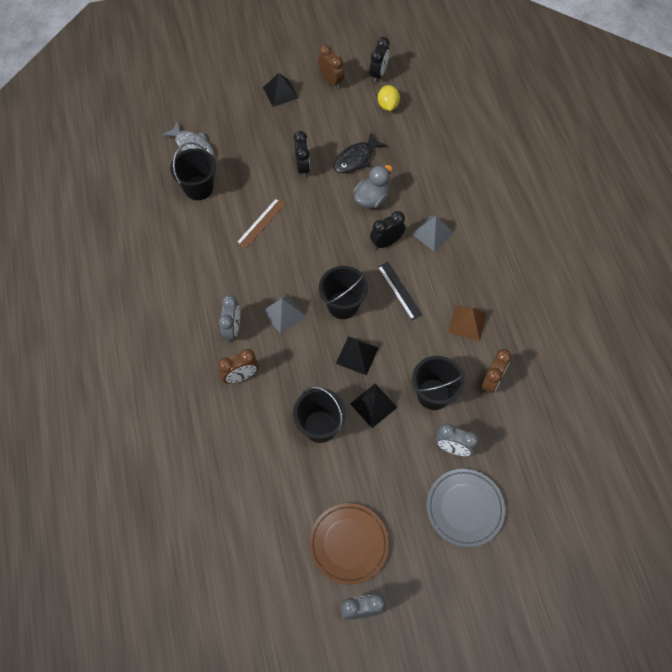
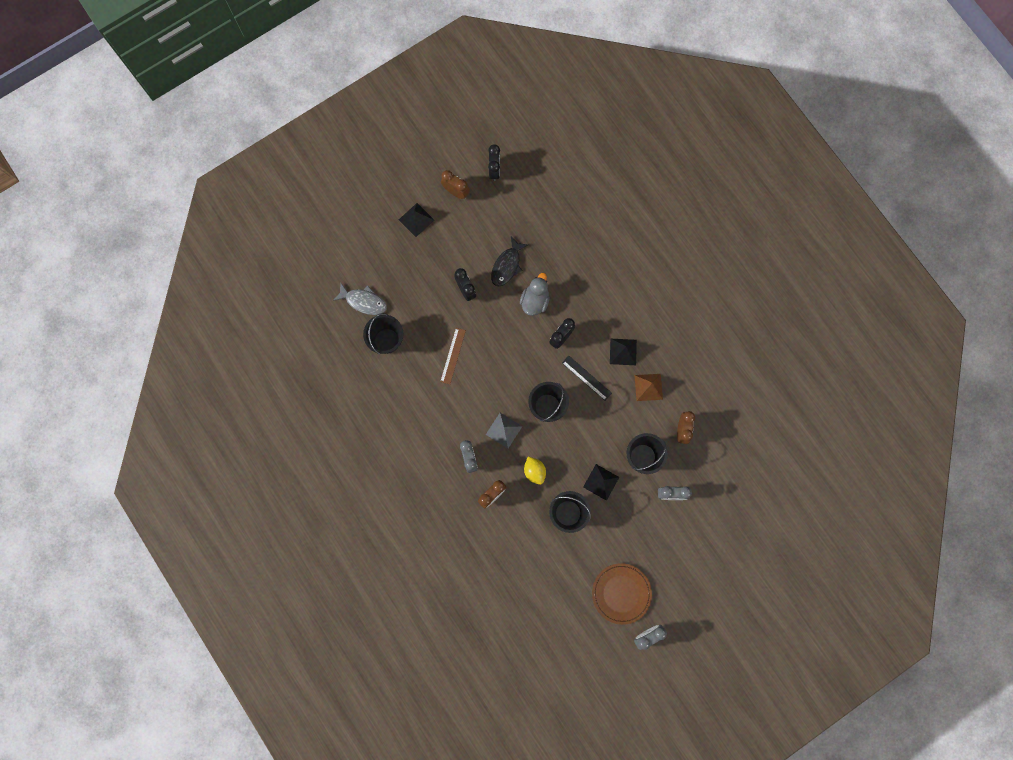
camera: 20 degrees left, 15 degrees up
(357, 355) = (574, 445): black pyramid -> black pyramid (623, 351)
(388, 105) = (514, 201): yellow lemon -> yellow lemon (534, 471)
(432, 233) = (595, 316): grey pyramid -> none
(464, 508) = (693, 537): grey plate -> none

